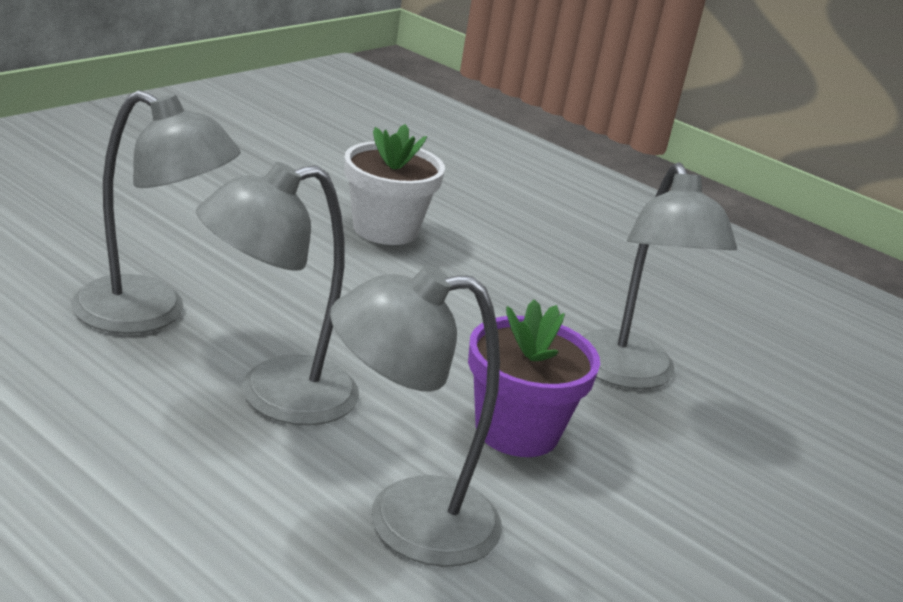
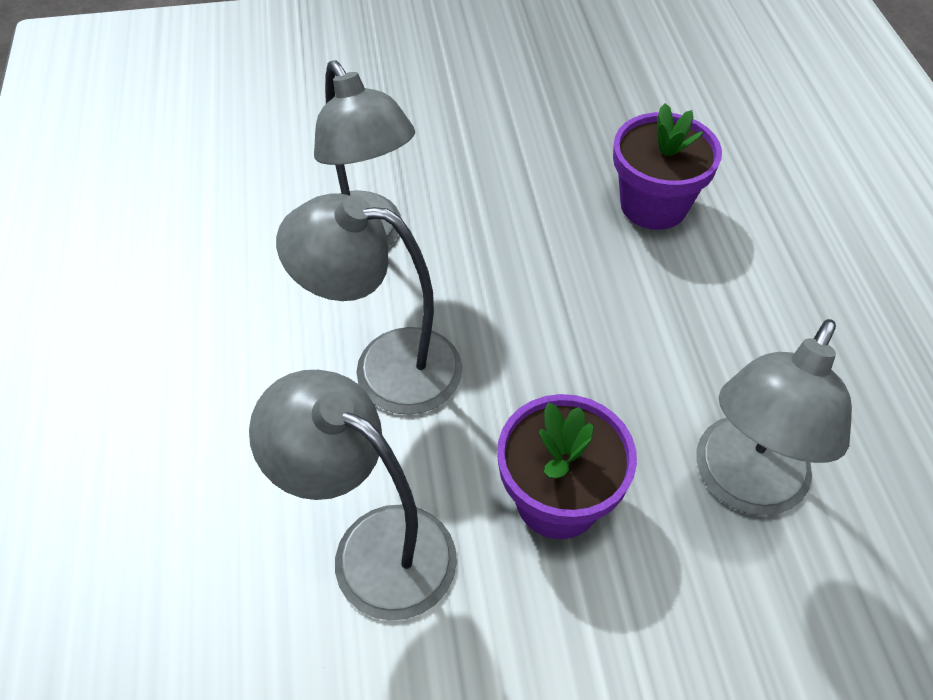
camera: 45 degrees right, 25 degrees up
(385, 229) = (653, 205): white flower pot -> purple flower pot

